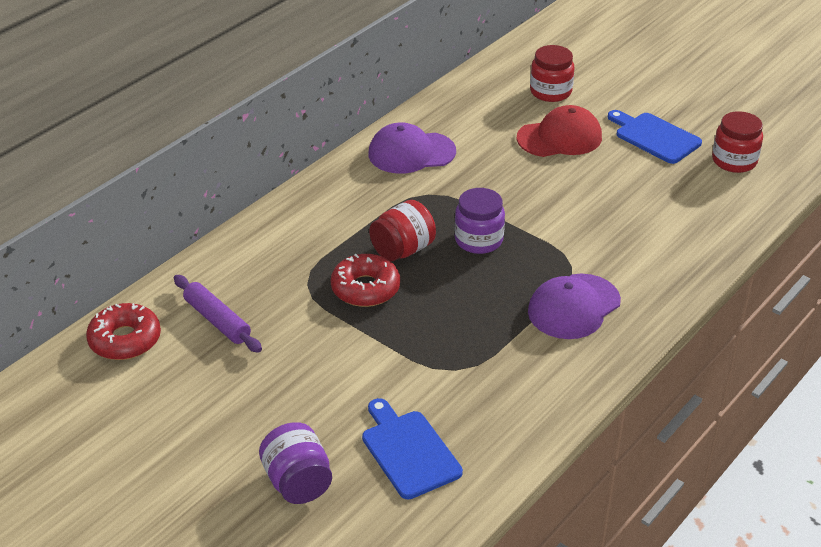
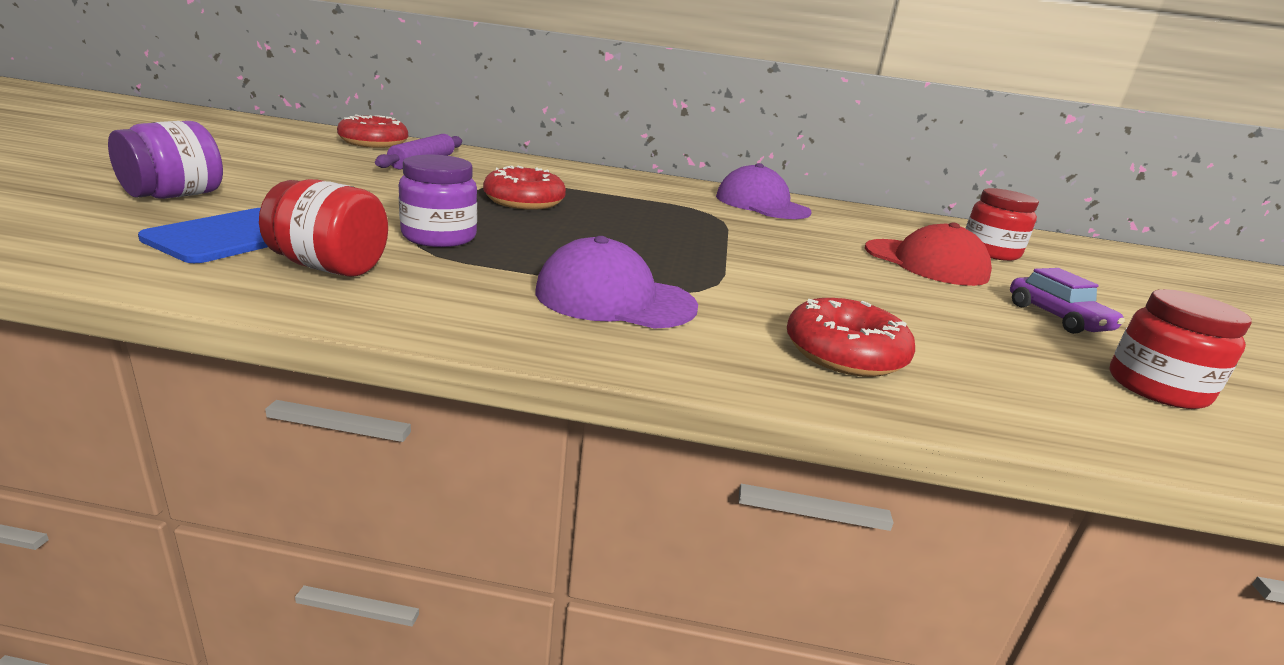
camera: 55 degrees right, 15 degrees down
(402, 250) = (606, 210): red jar -> red jar (330, 267)
(478, 240) = (672, 239): purple jar -> purple jar (439, 237)
(654, 137) = (1057, 318): blue cutting board -> purple car
(667, 248) = (844, 353): none -> red donut

